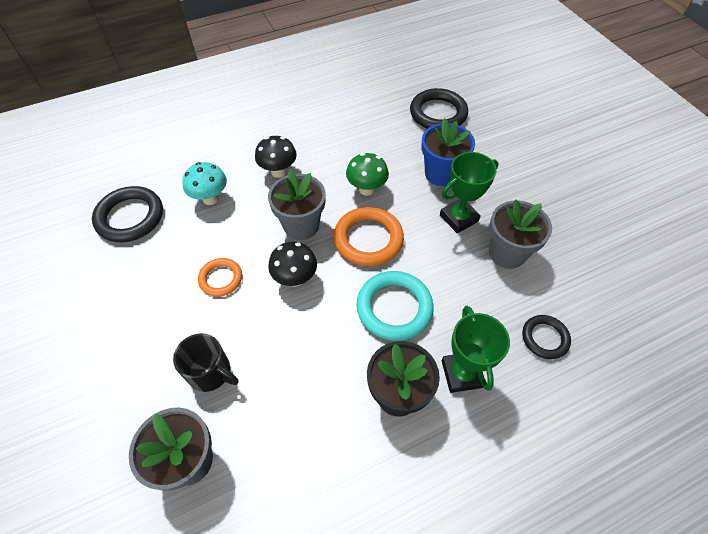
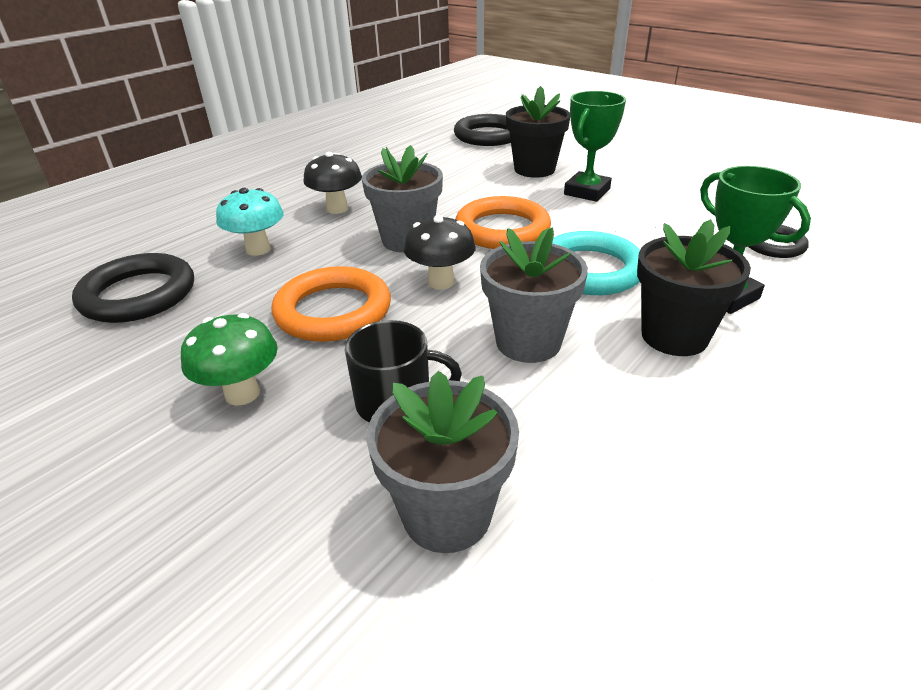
camera: 25 degrees left, 20 degrees down
(221, 279) = (333, 311): orange ring -> orange ring, size x1.68
(366, 189) = (462, 197): green mushroom -> green mushroom (242, 393)
(441, 174) = (534, 169): blue flower pot -> black flower pot
(507, 253) = (664, 201): grey flower pot -> grey flower pot (528, 342)

